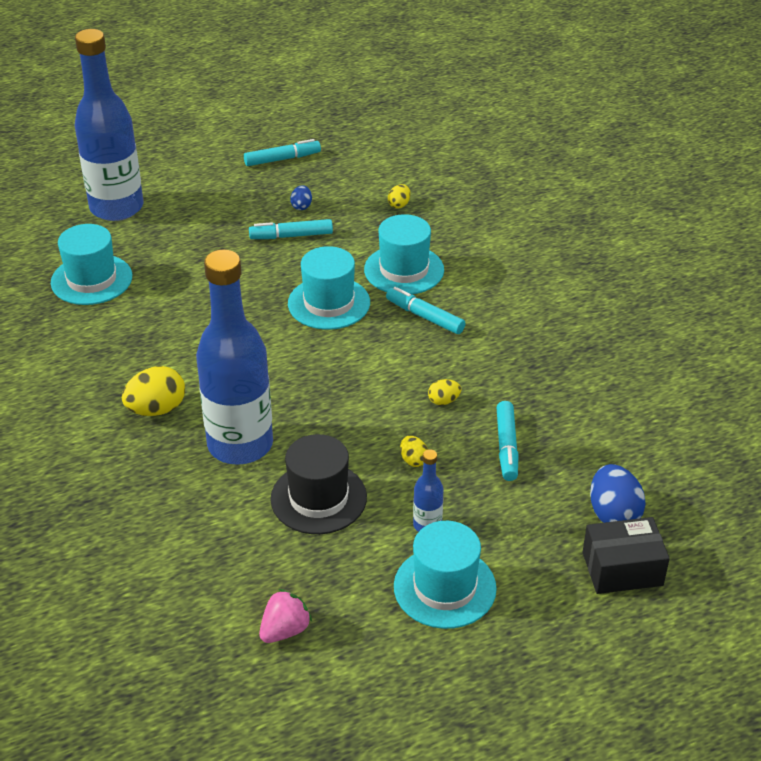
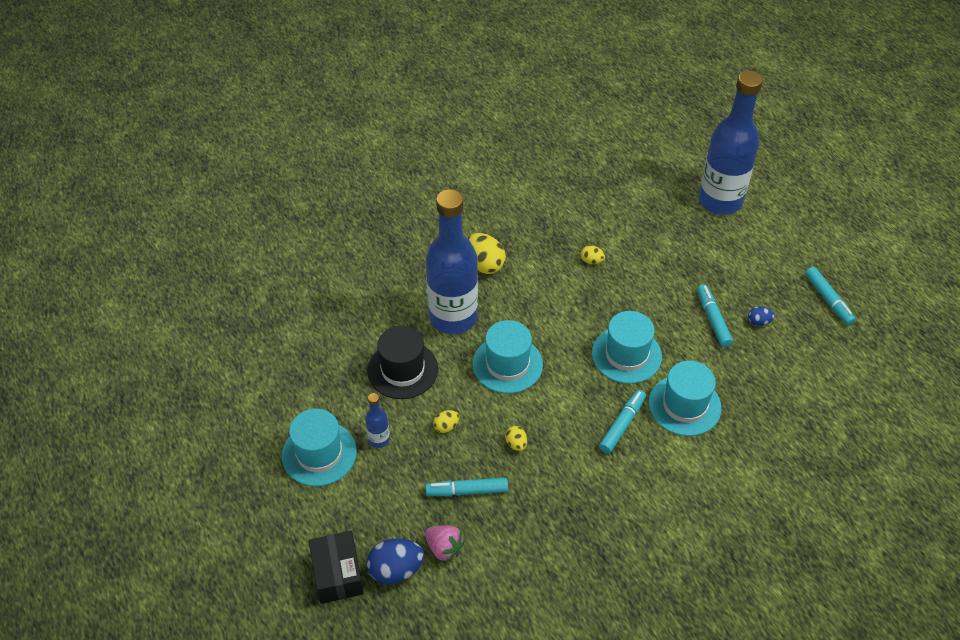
camera: 85 degrees right, 10 degrees up
(91, 279) = (624, 203): turquoise hat -> turquoise hat (507, 364)
(285, 630) = (283, 363): pink strawberry -> pink strawberry (444, 548)
(399, 205) = (783, 395): yellow egg -> yellow egg (591, 261)

